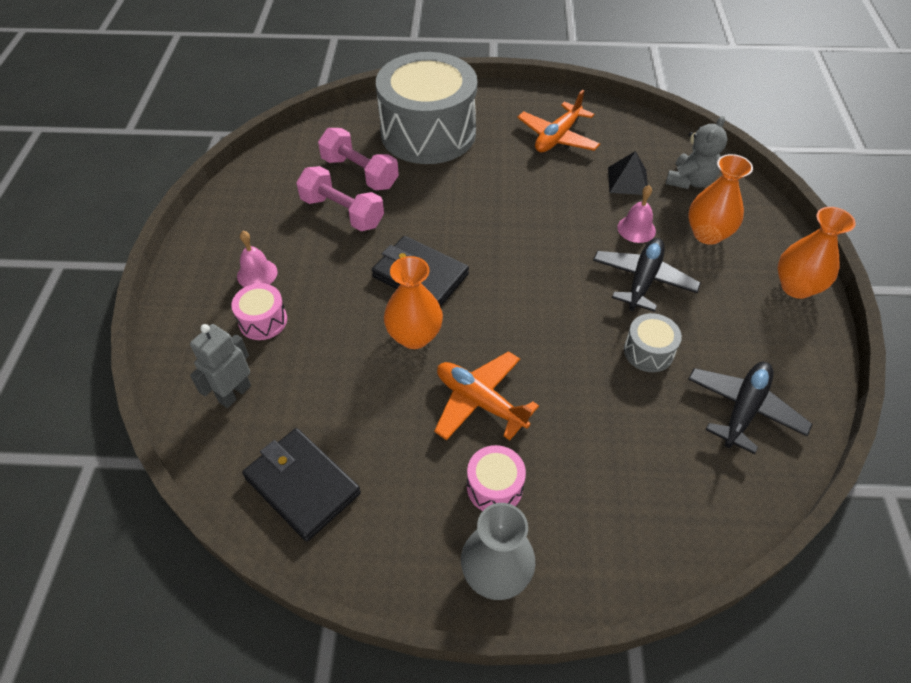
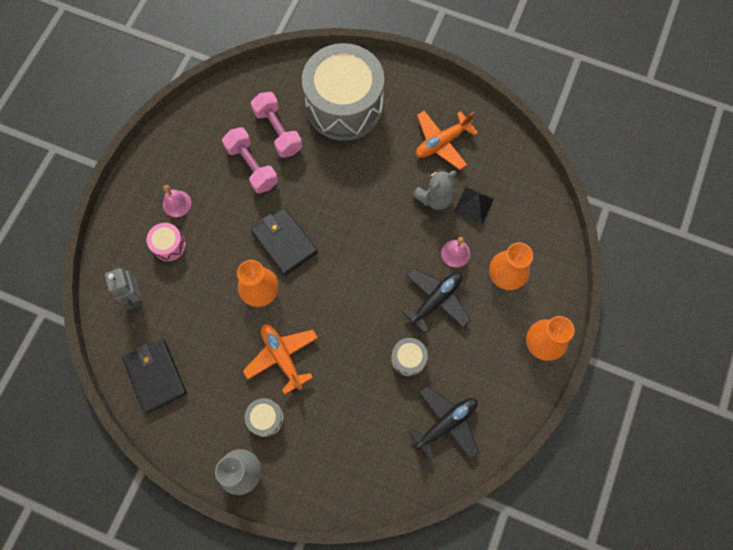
camera: 20 degrees right, 20 degrees up
(234, 393) = (135, 296): grey robot -> grey robot turned 75 degrees counterclockwise
(494, 487) = (266, 418): pink drum -> grey drum
(690, 181) = (521, 221): grey teddy bear -> grey teddy bear (435, 198)

